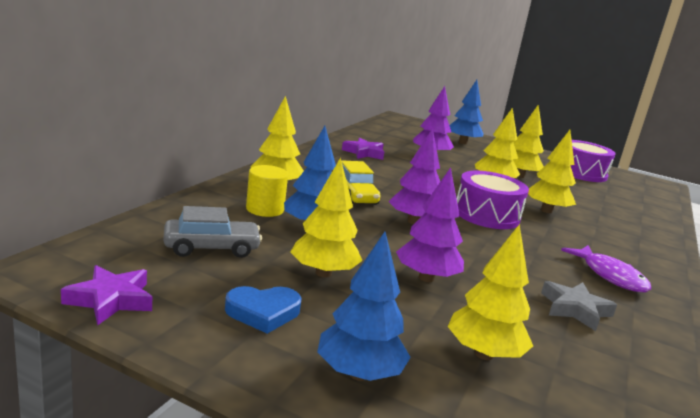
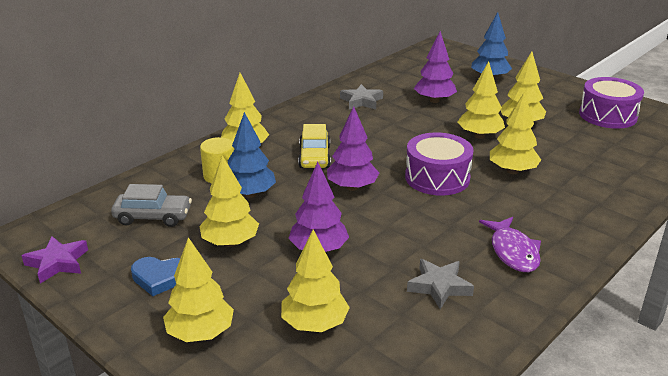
camera: 20 degrees right, 10 degrees up
(358, 373) = (200, 333): blue tree -> yellow tree
(364, 153) = (361, 101): purple star -> grey star

